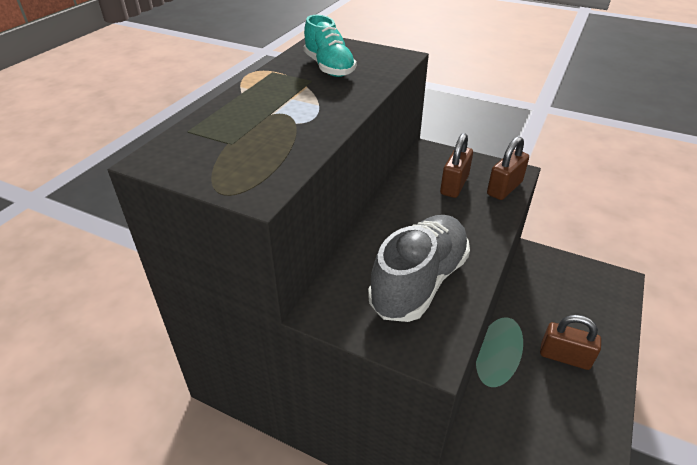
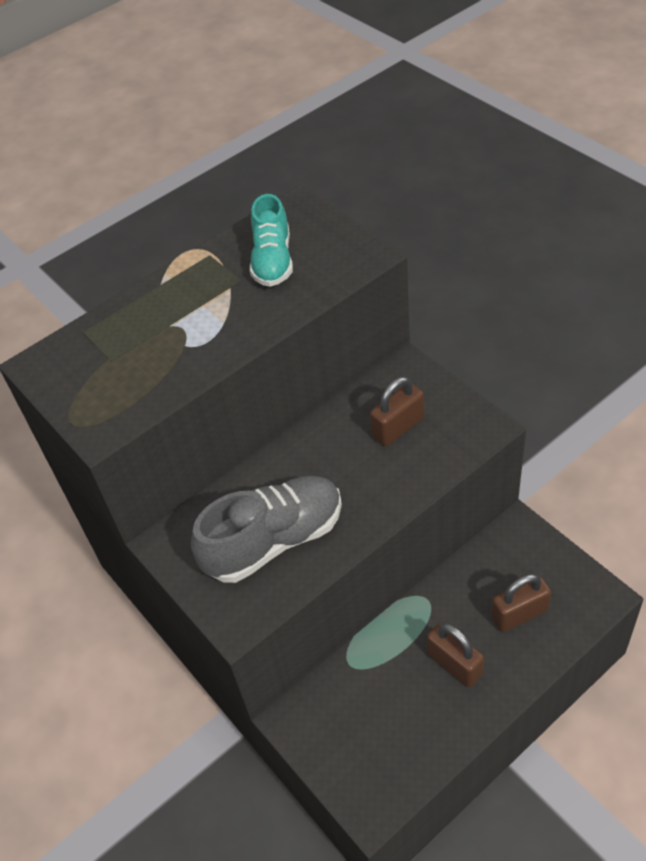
camera: 30 degrees right, 10 degrees up
(504, 188) = (453, 448): brown padlock -> brown padlock (519, 614)

